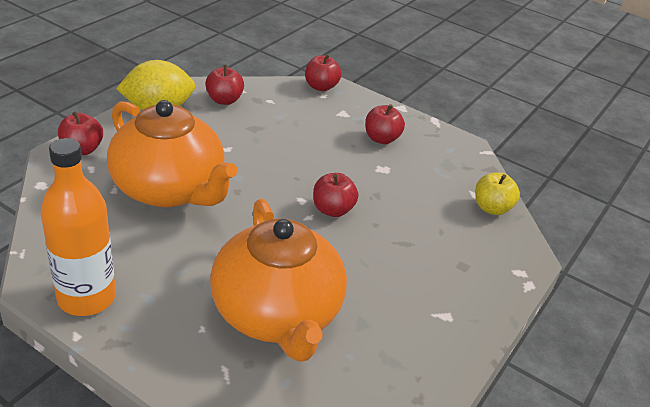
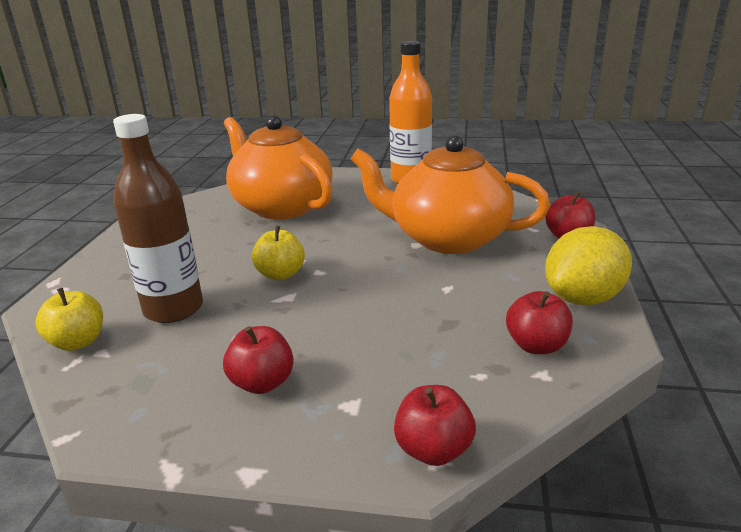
camera: 160 degrees right, 10 degrees down
(332, 210) = (280, 274): red apple -> yellow apple
(424, 210) = (173, 309): none -> brown bottle

